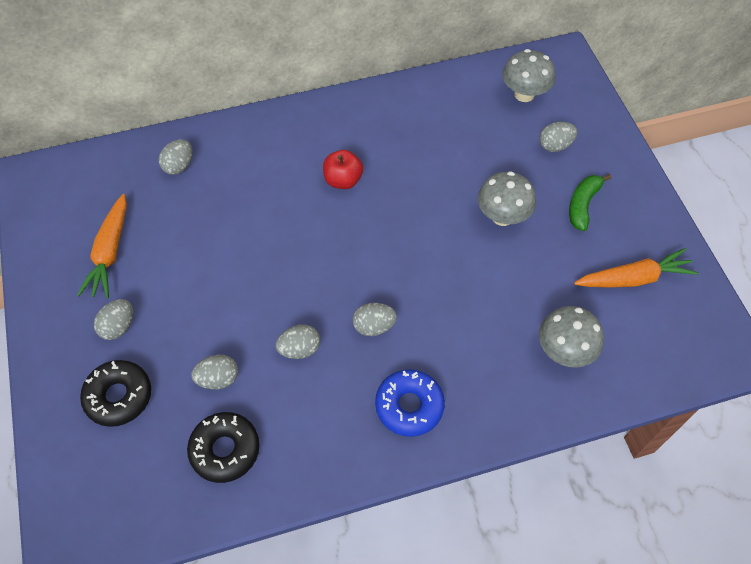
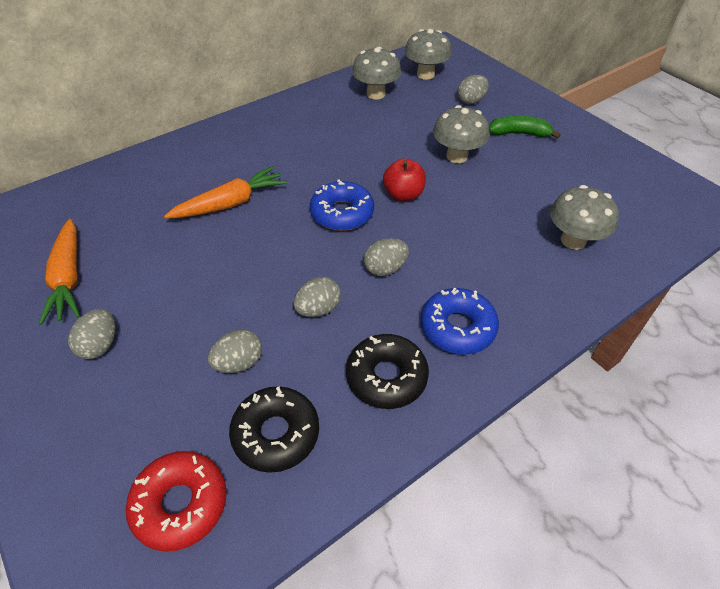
camera: 20 degrees left, 10 degrees down
(119, 396) = (122, 417): black donut -> black donut (386, 377)
(140, 480) = (180, 504): none -> red donut
(179, 166) = (124, 188): grey egg -> none
(343, 180) = (297, 163): red apple -> red apple (403, 194)
(361, 253) = (342, 213): none -> blue donut
(458, 109) = (376, 94): none -> grey mushroom
(583, 205) = (519, 133): green banana -> green banana turned 90 degrees clockwise
(634, 278) = (594, 173): orange carrot -> orange carrot (230, 203)

